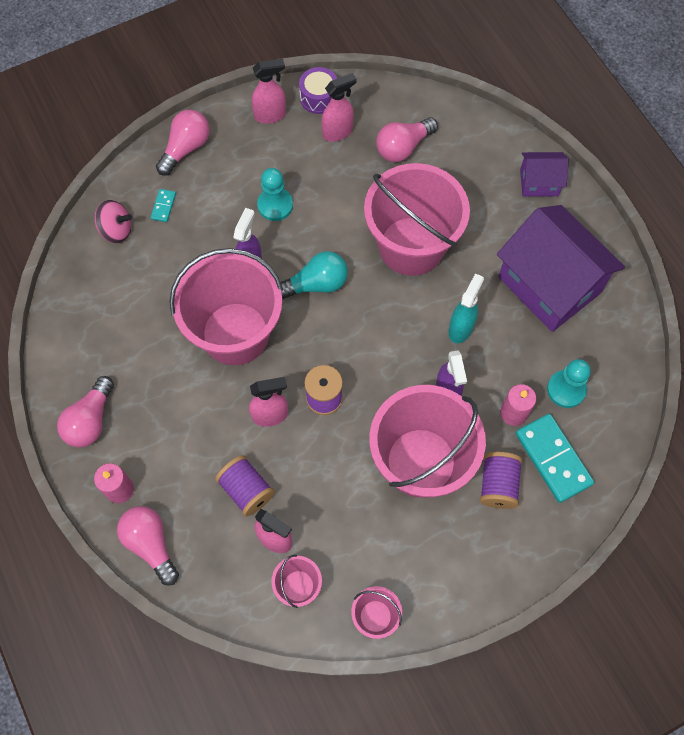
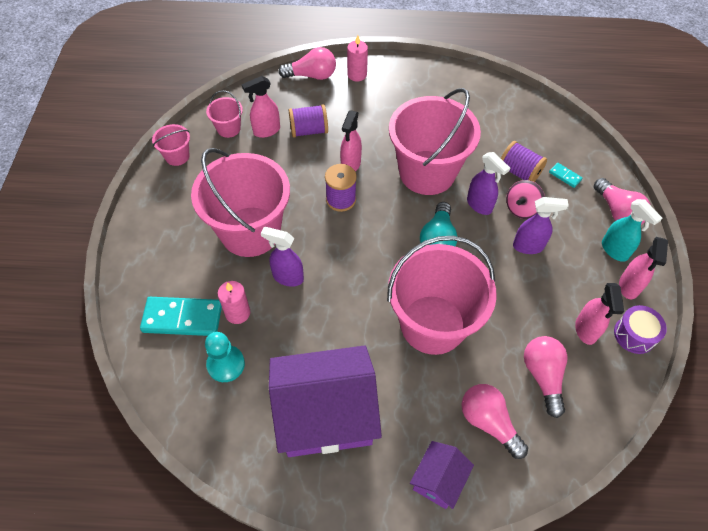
camera: 120 degrees right, 10 degrees down
(90, 420) = (413, 78): pink light bulb -> pink light bulb (488, 422)
(116, 230) = (557, 142): pink spinning top -> pink spinning top (521, 209)
(275, 205) = (528, 246): turquoise pawn -> purple spray bottle
(461, 328) = (333, 318): turquoise spray bottle -> turquoise spray bottle (614, 250)
(498, 485) = (195, 269): purple spool -> purple spool (519, 172)

